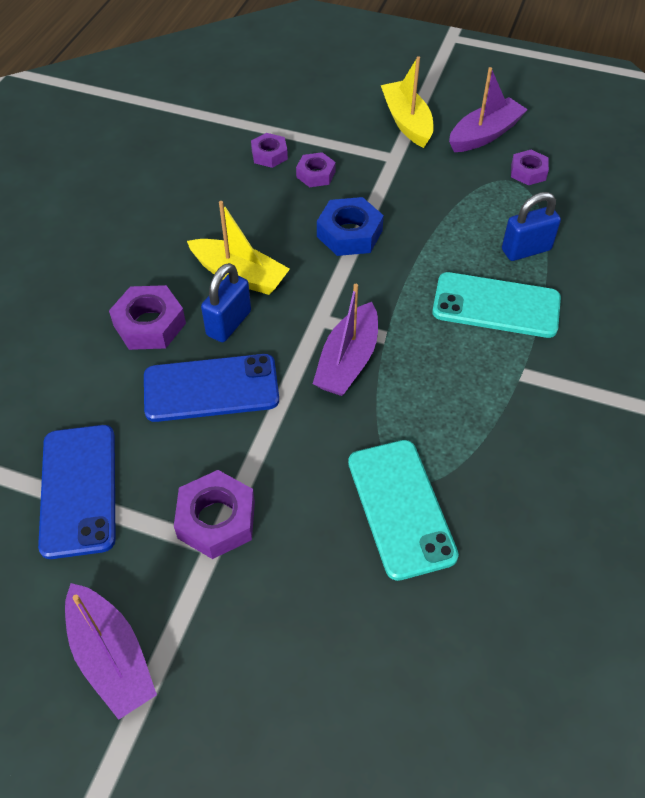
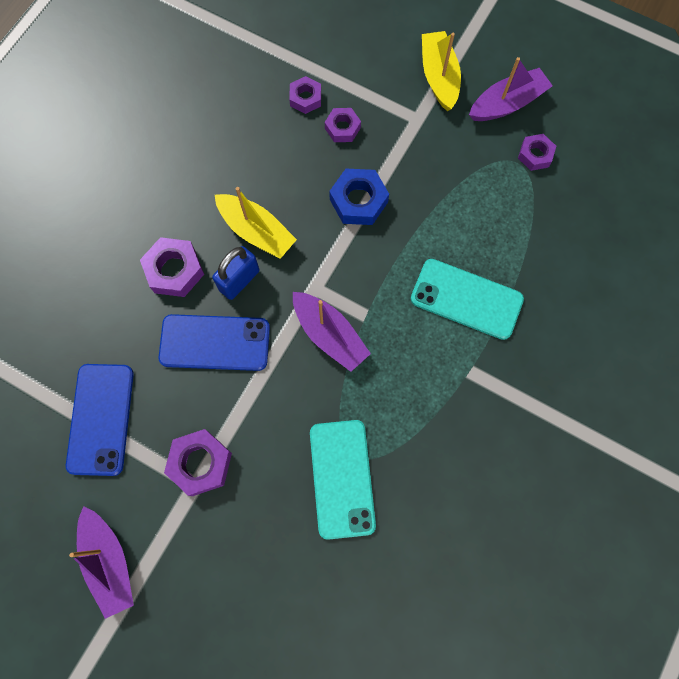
camera: 10 degrees right, 20 degrees up
(348, 361) = (329, 335): purple boat -> purple boat turned 75 degrees counterclockwise
(526, 250) = (508, 244): blue padlock -> none

